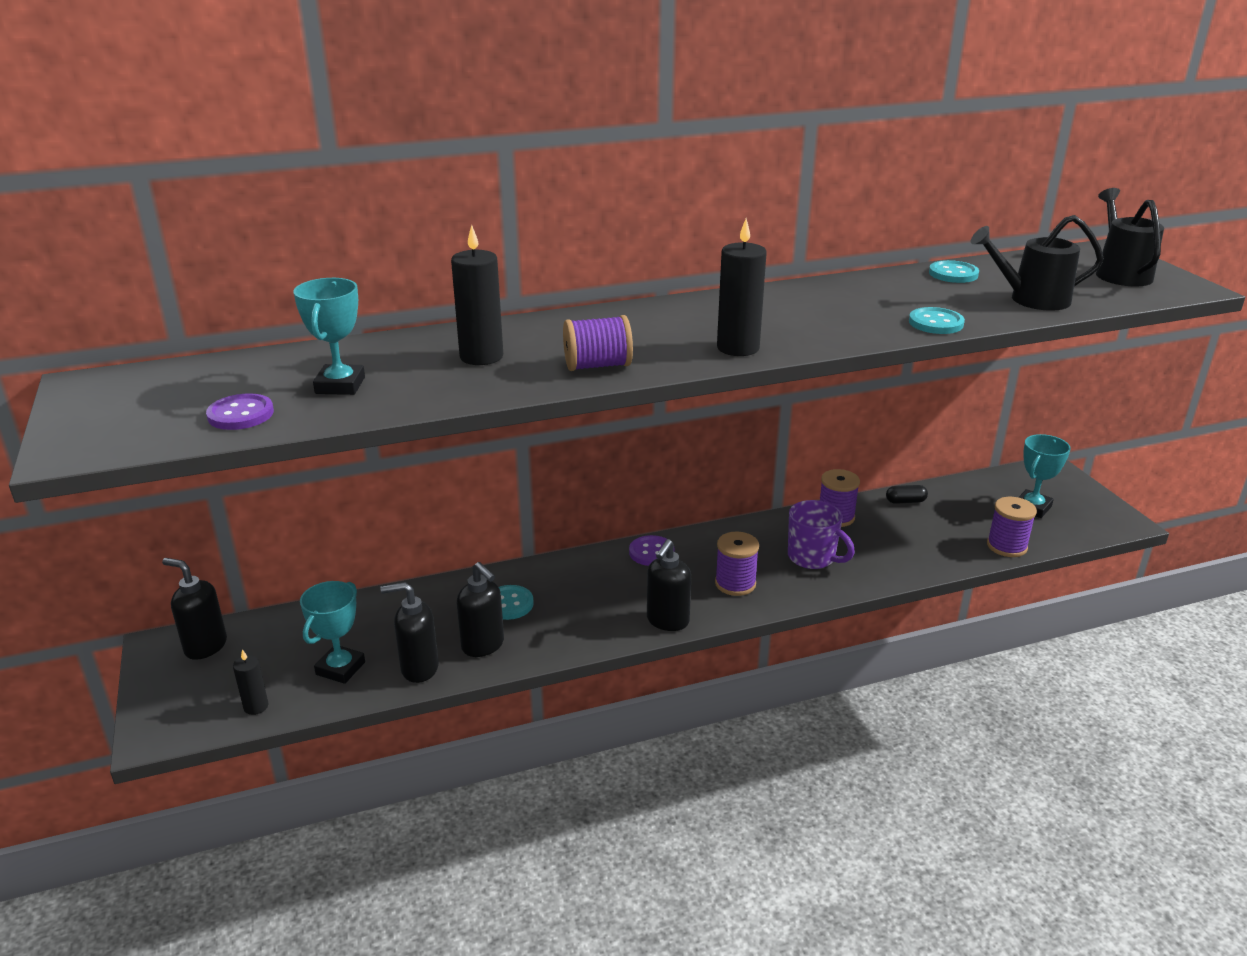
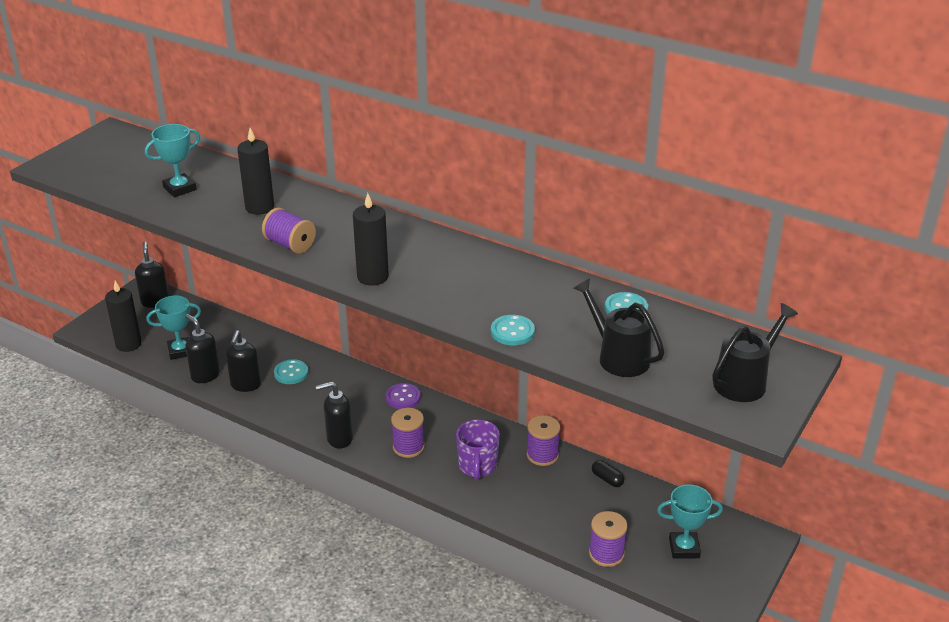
camera: 50 degrees right, 5 degrees up
(240, 414) = (122, 182): purple button -> none
(256, 706) = (128, 344): black candle -> black candle, size x1.75

